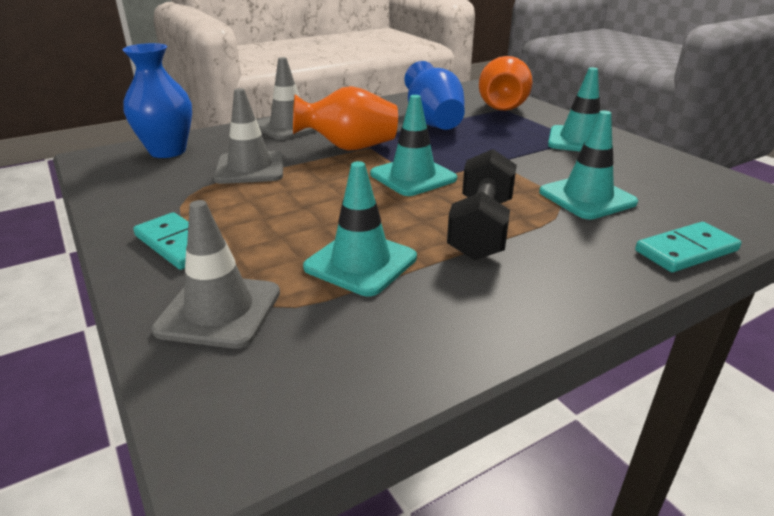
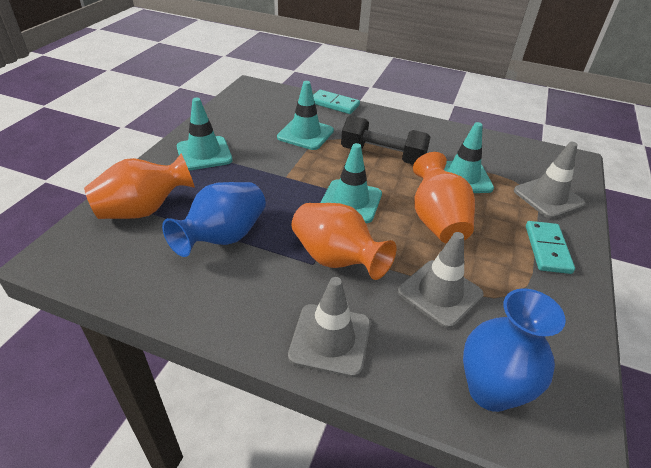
camera: 130 degrees left, 10 degrees up
(319, 205) = (437, 221): none -> orange vase
(481, 228) = (382, 155): black dumbbell -> black dumbbell turned 45 degrees clockwise

